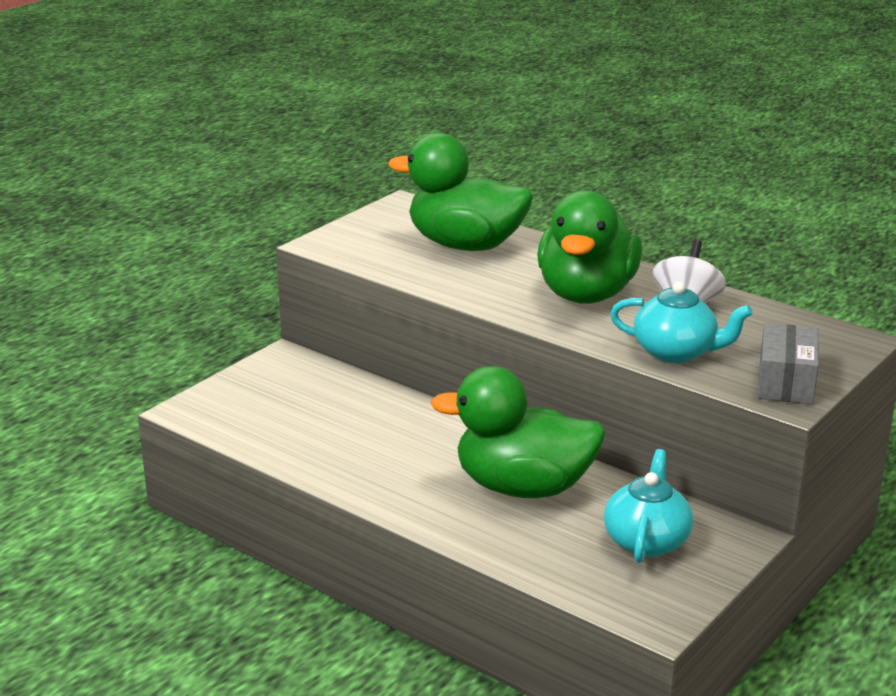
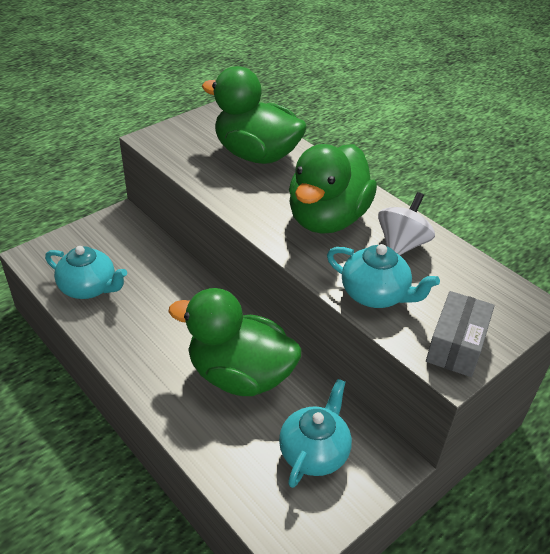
camera: 10 degrees right, 15 degrees up
(284, 432) = (89, 288): none -> turquoise teapot

